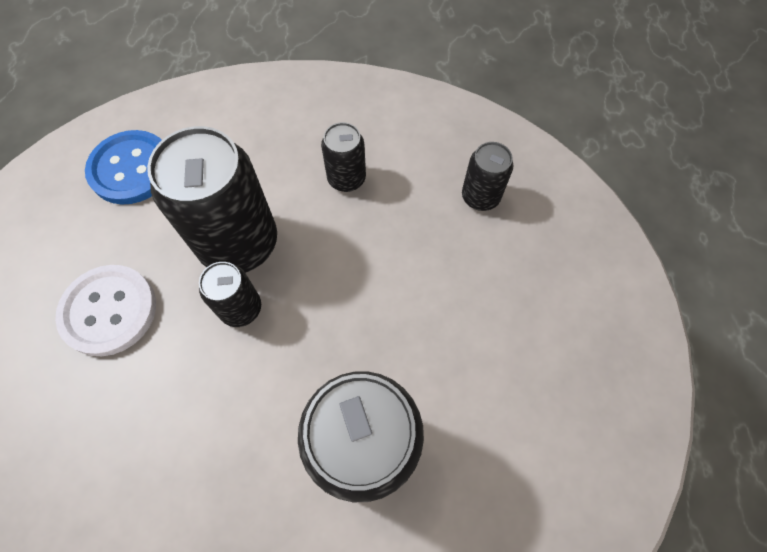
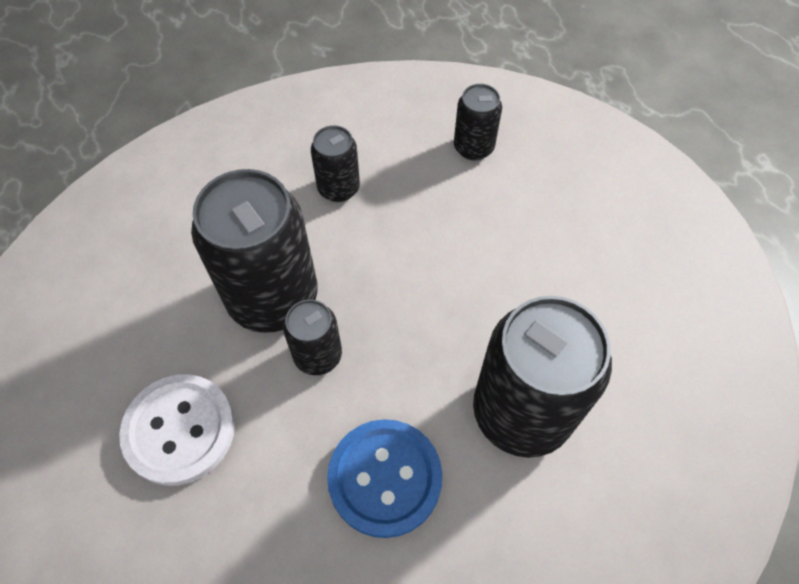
camera: 30 degrees left, 5 degrees down
(131, 169) = (103, 283): blue button -> blue button (385, 478)

